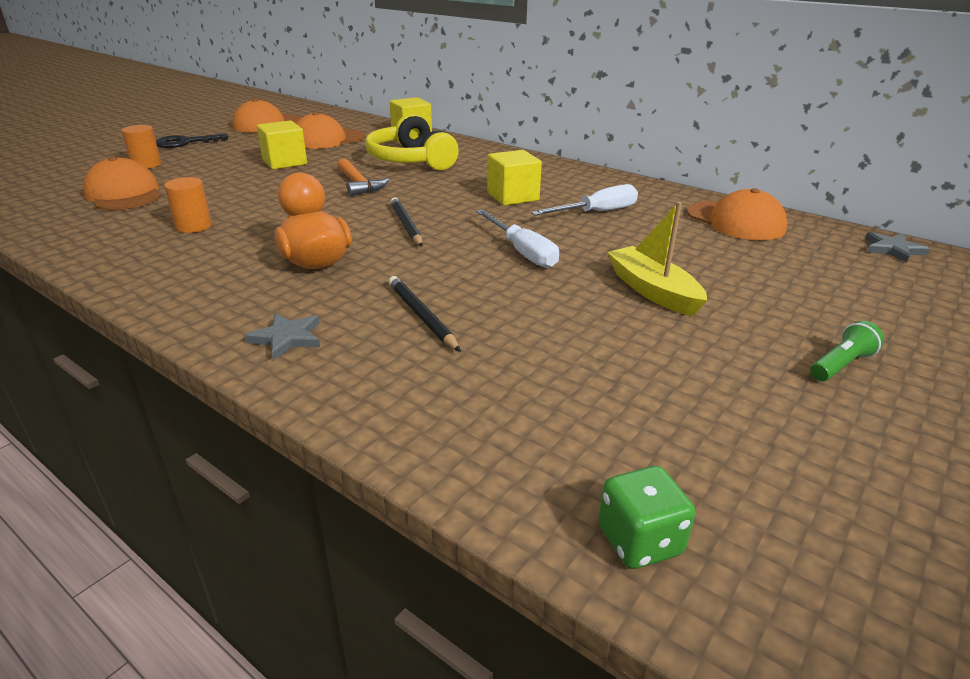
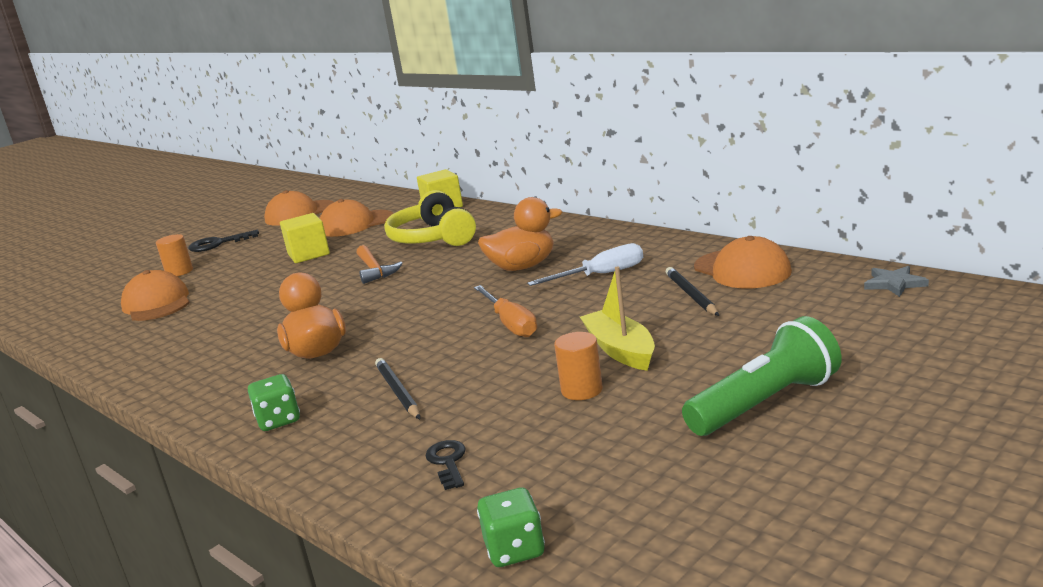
camera: 10 degrees right, 10 degrees down
(193, 226) = (215, 328): orange cylinder -> orange cylinder (582, 390)
(287, 338) = (278, 420): grey star -> green dice
(406, 225) = (409, 307): black pencil -> black pencil (691, 294)
(508, 408) = (447, 462): none -> black key
(512, 196) = (522, 267): yellow cube -> orange duck
(522, 252) = (510, 324): white screwdriver -> orange screwdriver
(841, 365) = (765, 403): green flashlight -> green flashlight, size x2.03

